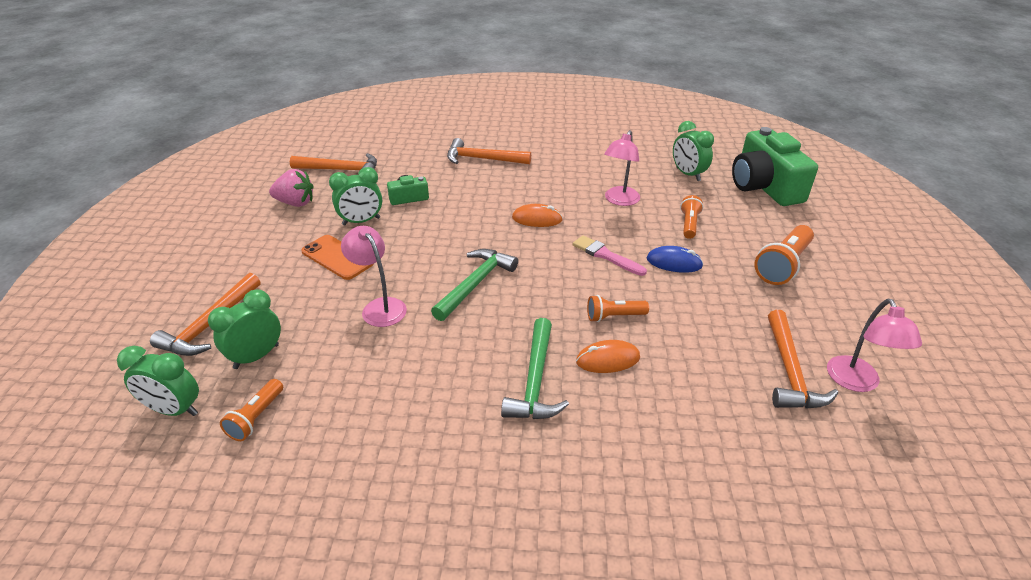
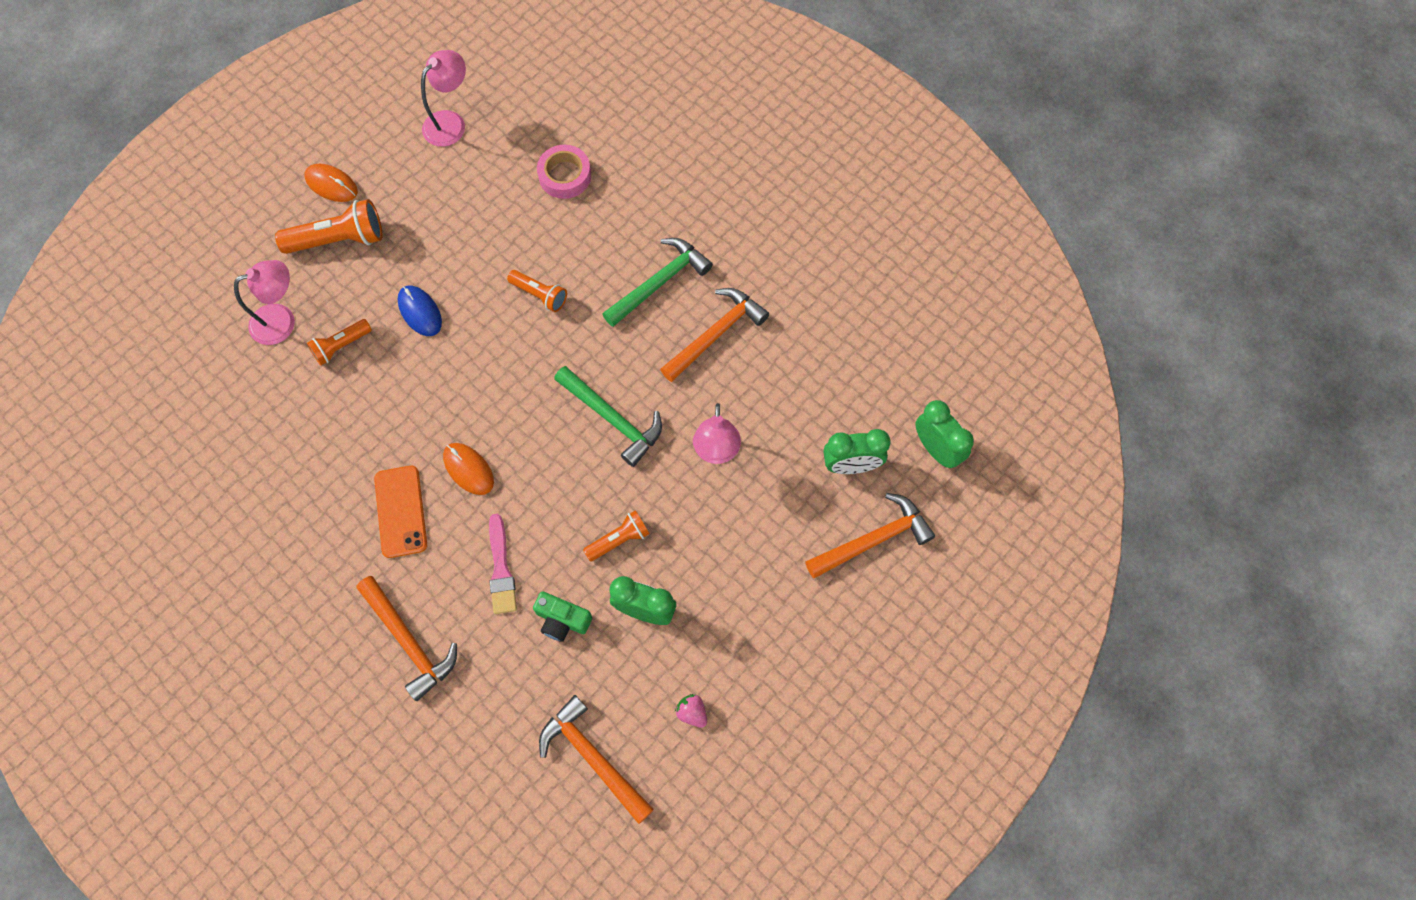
camera: 140 degrees left, 30 degrees up
(256, 417) = (879, 396): orange flashlight -> orange flashlight (619, 540)
(295, 203) = (692, 712): pink strawberry -> pink strawberry, size x0.55
(337, 257) = (709, 559): orange phone -> orange phone (401, 511)
(475, 284) = (613, 419): green hammer -> green hammer turned 120 degrees counterclockwise
(606, 255) = (465, 366): pink brush -> pink brush (501, 569)
(608, 359) = (590, 261): orange mouse -> orange mouse (331, 184)
(619, 200) = (357, 433): pink lamp -> pink lamp (282, 321)
(687, 174) = (233, 419): green clock -> none
(714, 407) = (565, 176): none -> pink tape
(764, 186) = (192, 339): green camera -> none
(790, 371) = (480, 160): orange hammer -> orange hammer (716, 334)

